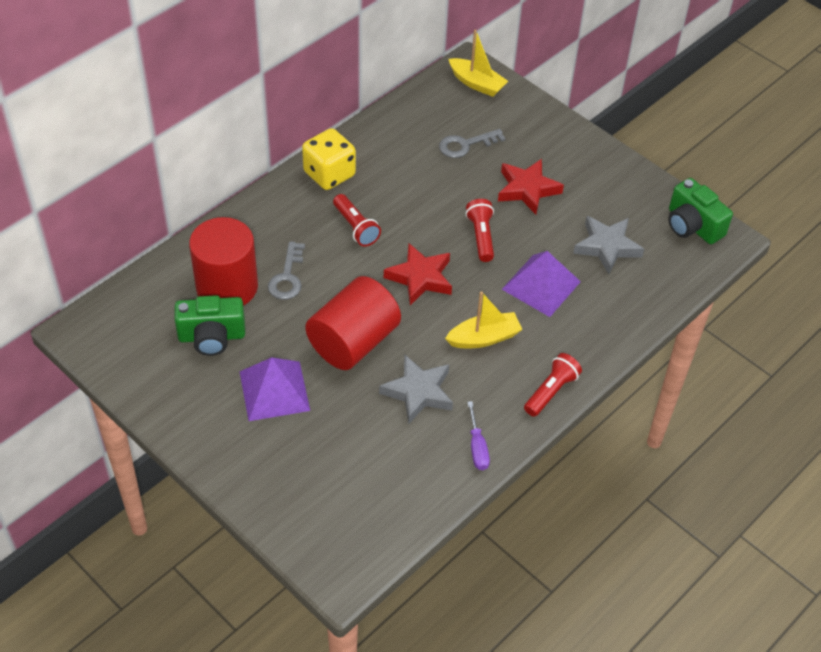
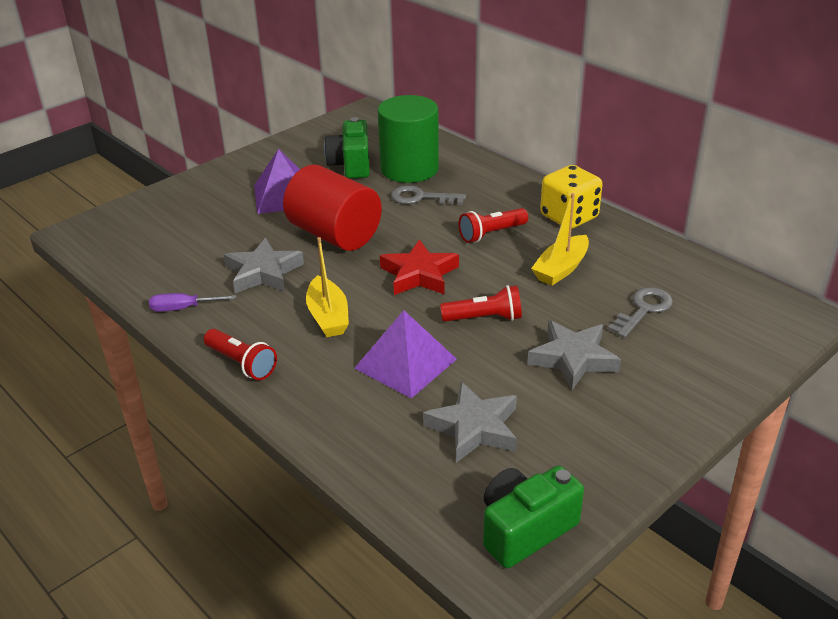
camera: 95 degrees right, 15 degrees down
(227, 287) = (409, 169): red cylinder -> green cylinder
(466, 145) = (643, 310): grey key -> grey key turned 60 degrees clockwise
(476, 83) = (768, 321): yellow boat -> yellow boat (561, 269)
(527, 189) = (573, 359): red star -> grey star

